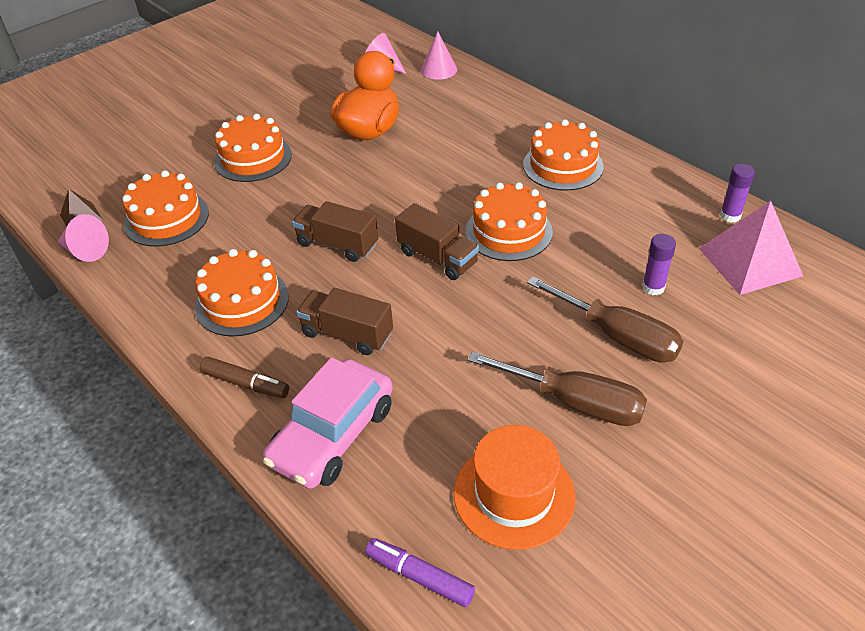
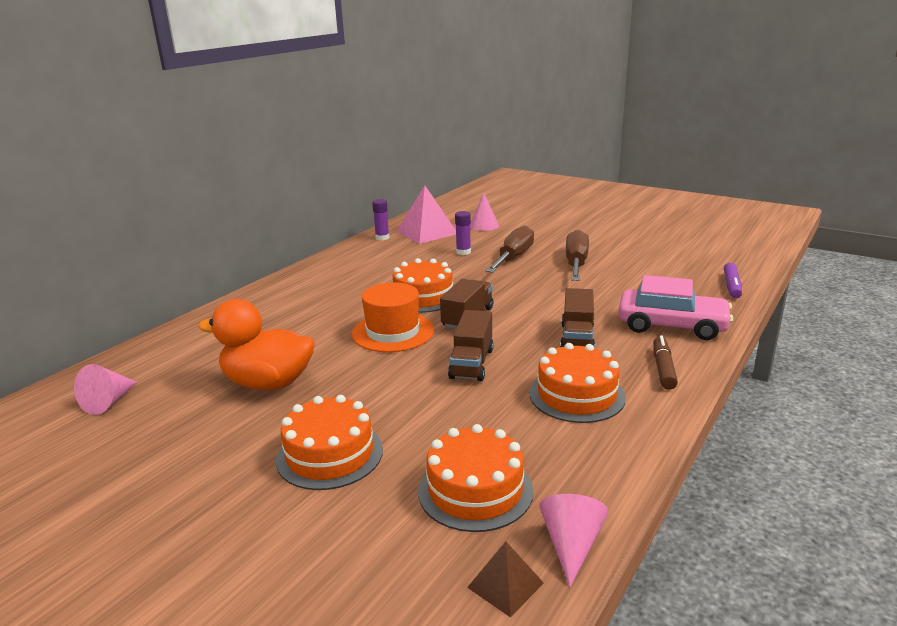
camera: 105 degrees left, 20 degrees down
(439, 70) = (136, 362): pink cone -> pink cone (484, 225)
(514, 494) = (655, 271): orange hat -> orange hat (393, 332)
(563, 165) = (329, 286): orange cake -> none

